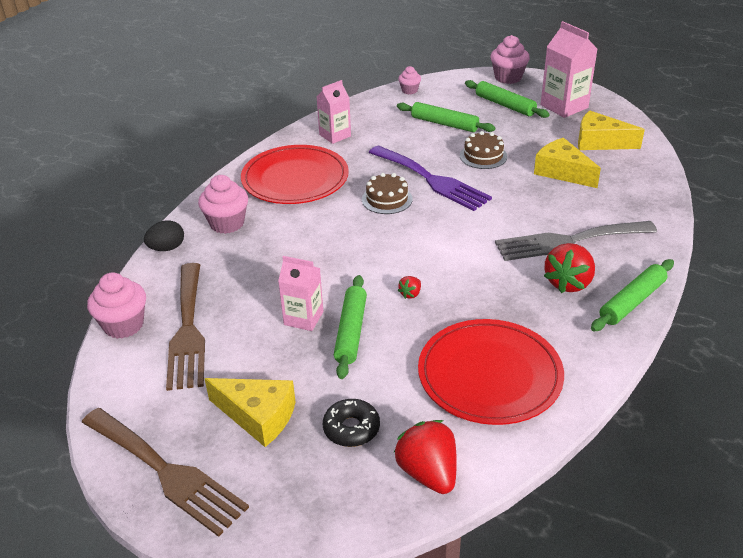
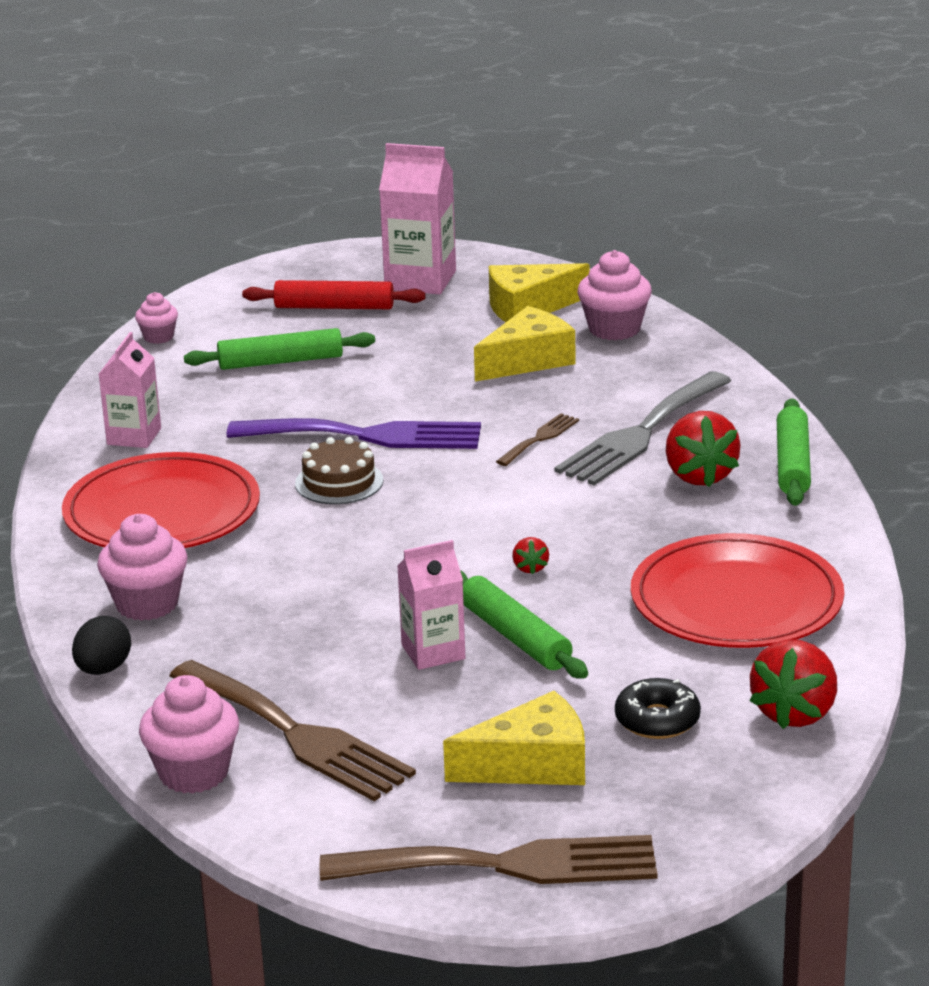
camera: 40 degrees left, 10 degrees down
(428, 473) = (795, 713): red strawberry -> red strawberry turned 90 degrees counterclockwise
(483, 156) = (396, 381): brown cake -> none
(505, 105) = (334, 307): green rolling pin -> red rolling pin
(508, 77) = (286, 269): pink cupcake -> pink cupcake (614, 329)
(511, 219) = (540, 438): none -> brown fork
(562, 172) = (528, 360): yellow cheese -> yellow cheese turned 135 degrees clockwise

